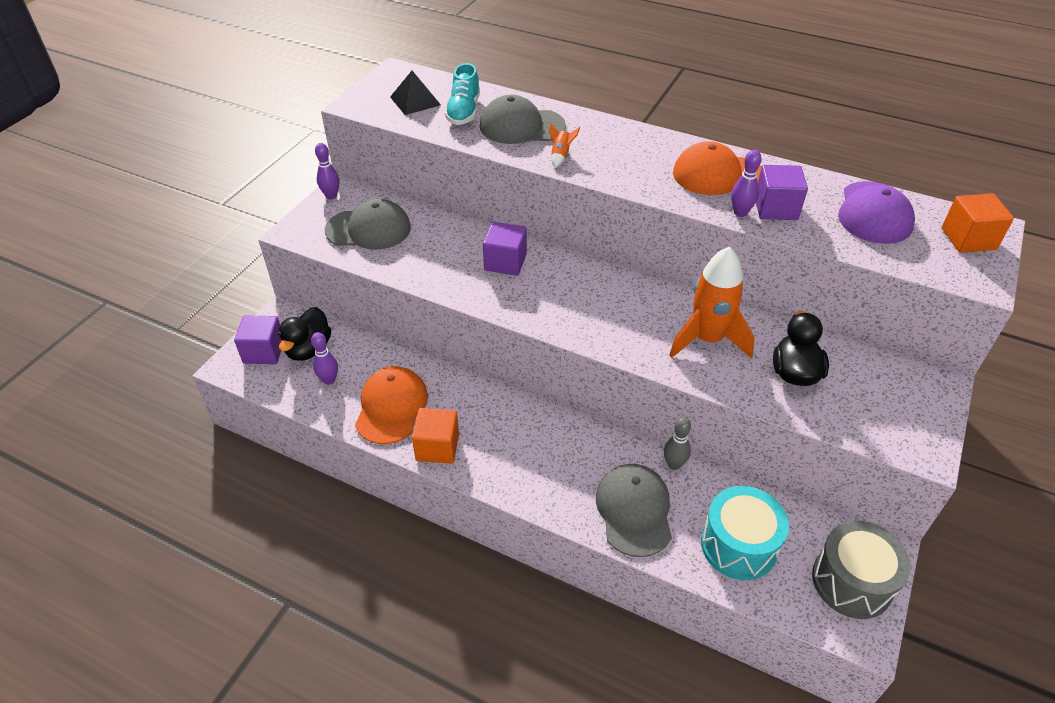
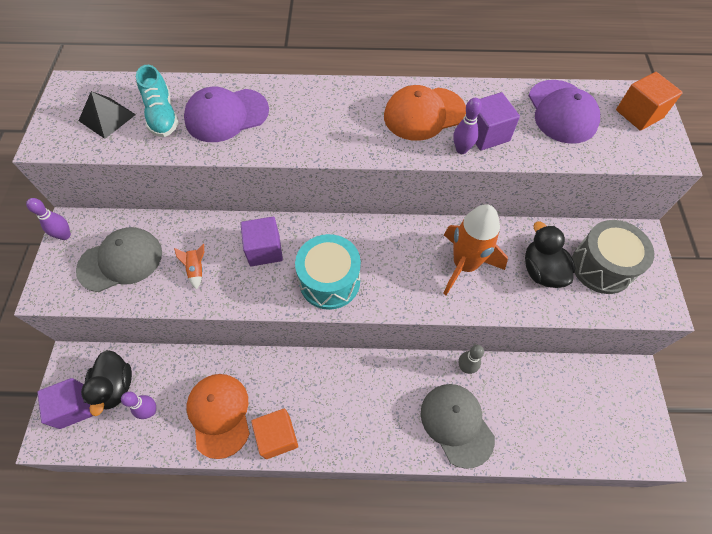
camera: 25 degrees left, 15 degrees up
(521, 126) = (226, 115): grey cap -> purple cap
(560, 156) = (279, 138): orange rocket -> orange rocket (196, 269)
(738, 545) = (542, 419): turquoise drum -> turquoise drum (329, 281)
(852, 582) = (627, 413): grey drum -> grey drum (601, 266)

